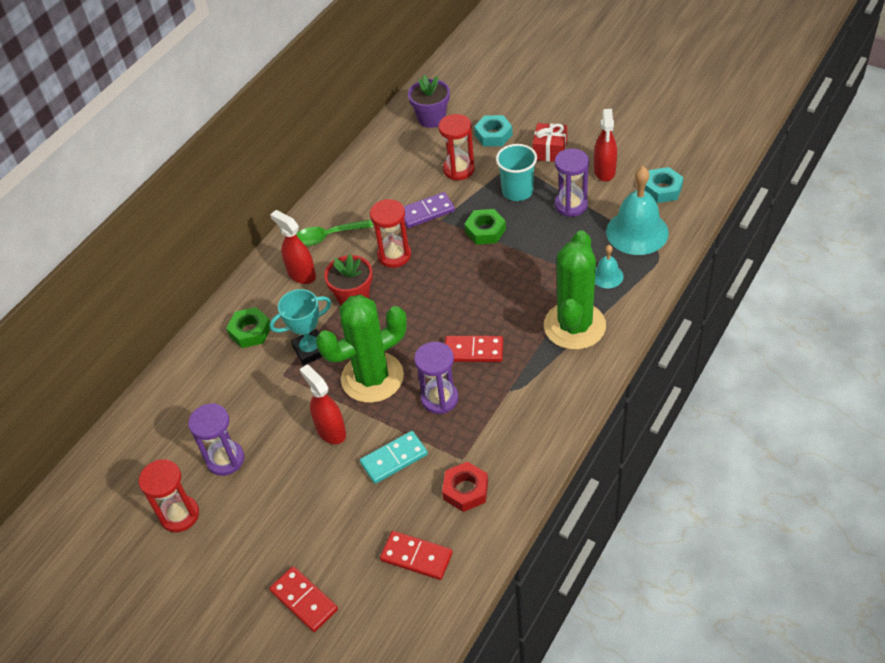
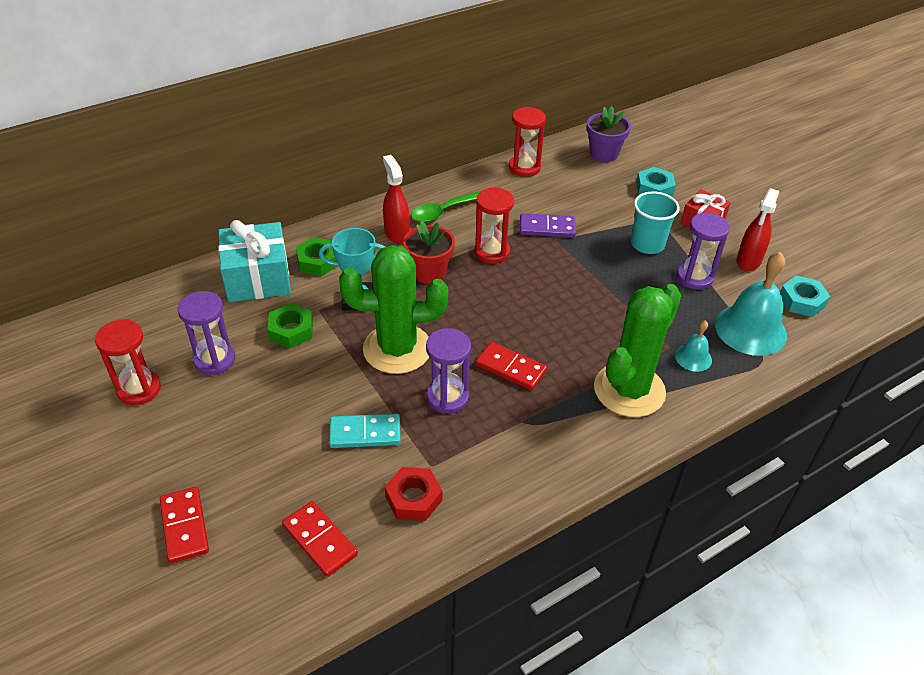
camera: 20 degrees right, 5 degrees down
(208, 371) = (258, 278): none -> turquoise gift
(327, 237) = (442, 212): green spoon -> green spoon turned 45 degrees counterclockwise
(331, 431) = (325, 379): red spray bottle -> none
(459, 169) = (602, 204): red hourglass -> red hourglass (524, 167)
(485, 231) = (593, 266): green nut -> green nut (291, 330)

